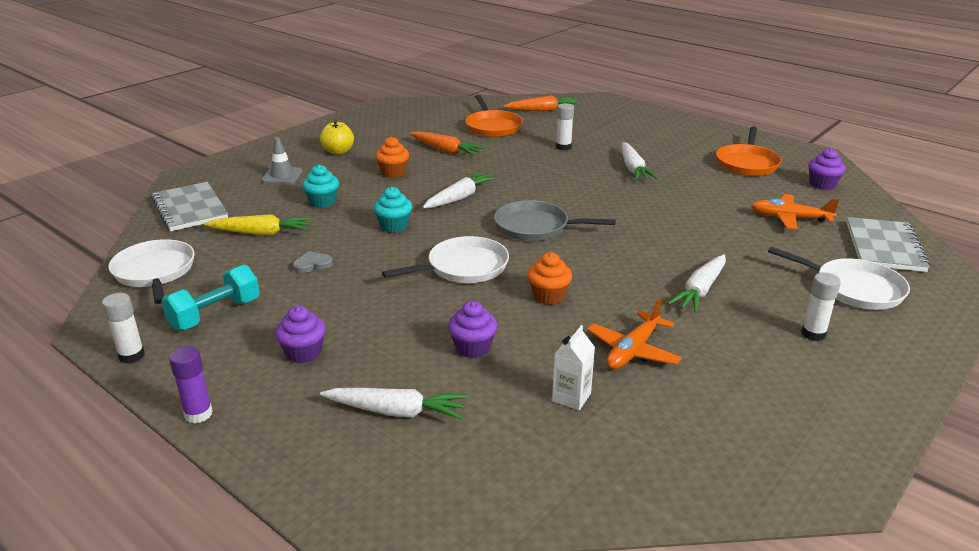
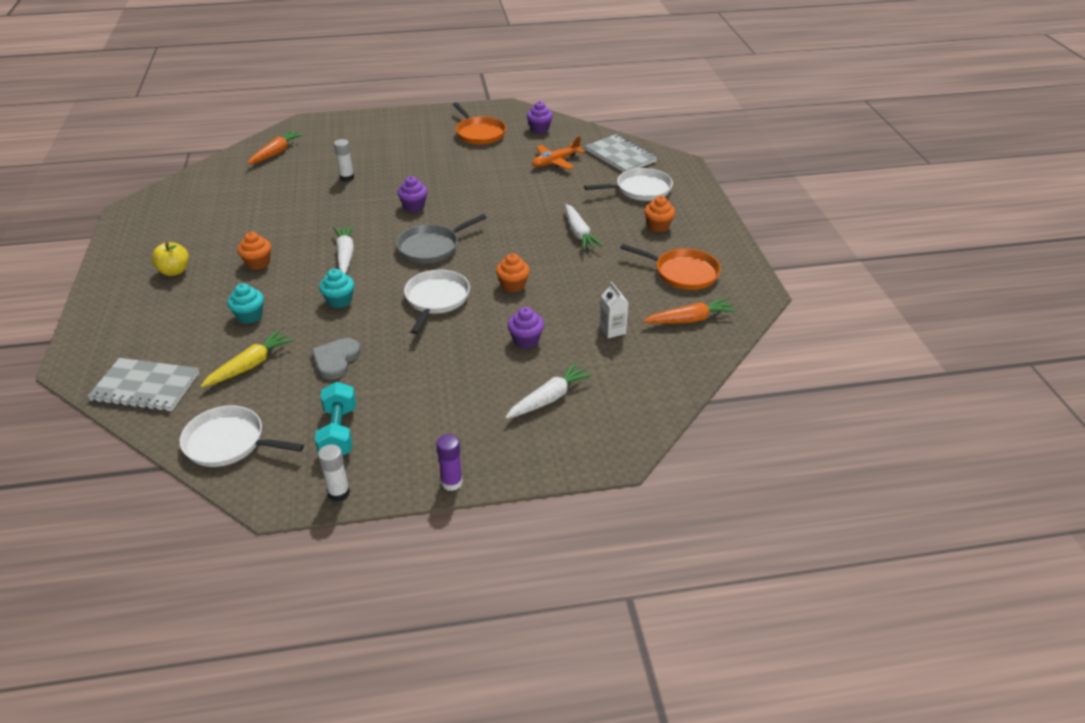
camera: 50 degrees left, 10 degrees up
(282, 176) = (169, 316): grey traffic cone -> none
(303, 353) = (442, 410): purple cupcake -> purple cupcake (414, 206)
(312, 264) = (336, 360): grey heart -> grey heart, size x1.59
(445, 150) = (264, 224): orange carrot -> orange carrot (689, 319)
(492, 127) = (263, 186): orange pan -> orange pan (683, 273)
(633, 168) = (420, 172): white carrot -> none
(633, 351) = (600, 287): orange plane -> none
(813, 334) = (658, 226): white glue stick -> orange cupcake

